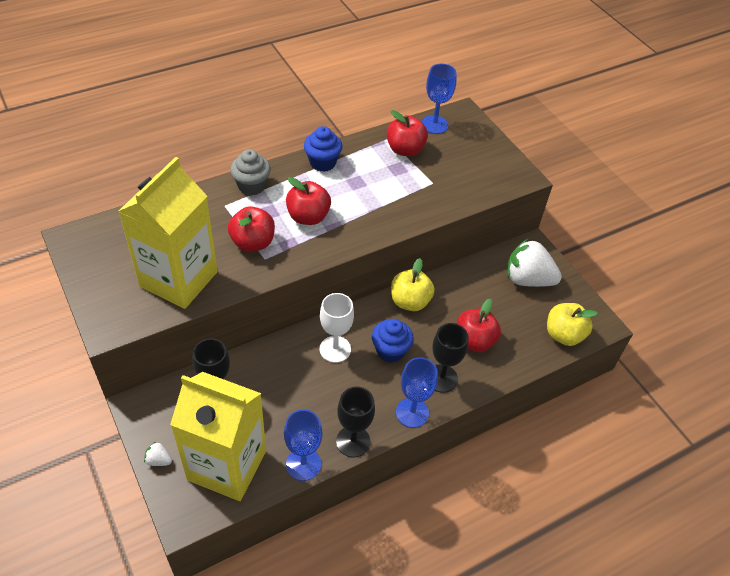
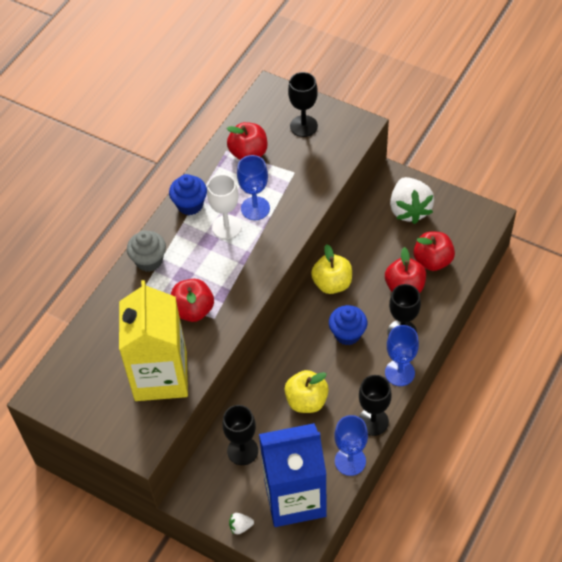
camera: 25 degrees left, 5 degrees up
(227, 465) = (295, 497): yellow carton -> blue carton
(308, 217) = (218, 261): red apple -> red apple (432, 261)
(335, 349) = (304, 358): white goblet -> white goblet (226, 227)
(434, 125) = (254, 115): blue goblet -> blue goblet (255, 208)
(470, 153) = (303, 126): none -> black goblet
(527, 279) = (409, 210): white strawberry -> white strawberry turned 90 degrees counterclockwise
(563, 335) = (467, 242): yellow apple -> yellow apple (306, 401)

